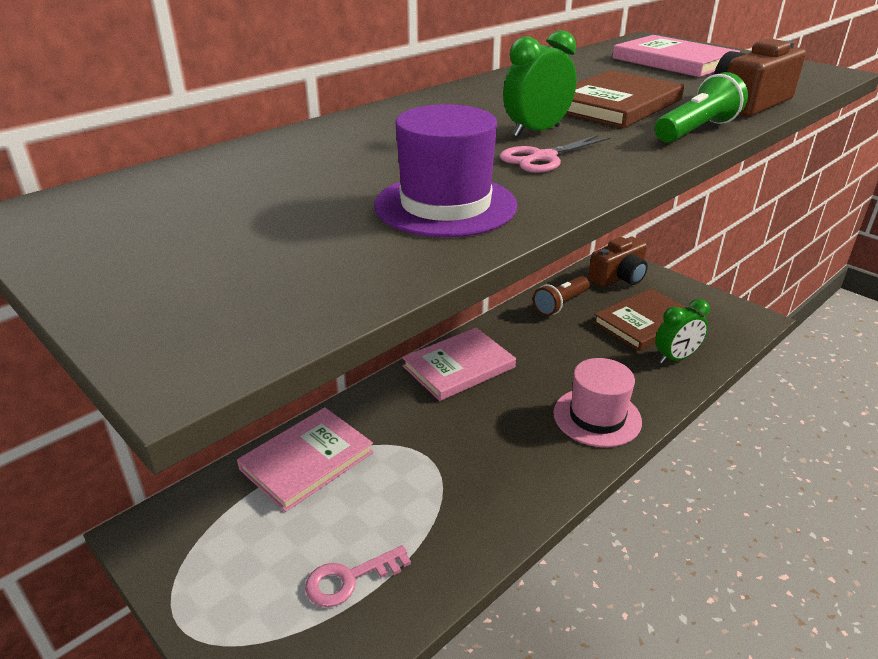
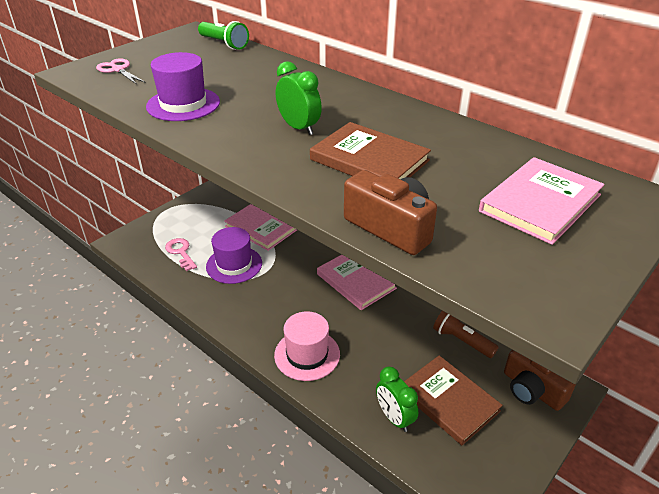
camera: 85 degrees right, 5 degrees up
(402, 495) = (234, 265): none -> purple hat
(543, 158) = (249, 129): pink scissors -> pink scissors (118, 70)
(696, 131) = (307, 189): green flashlight -> green flashlight (224, 44)

